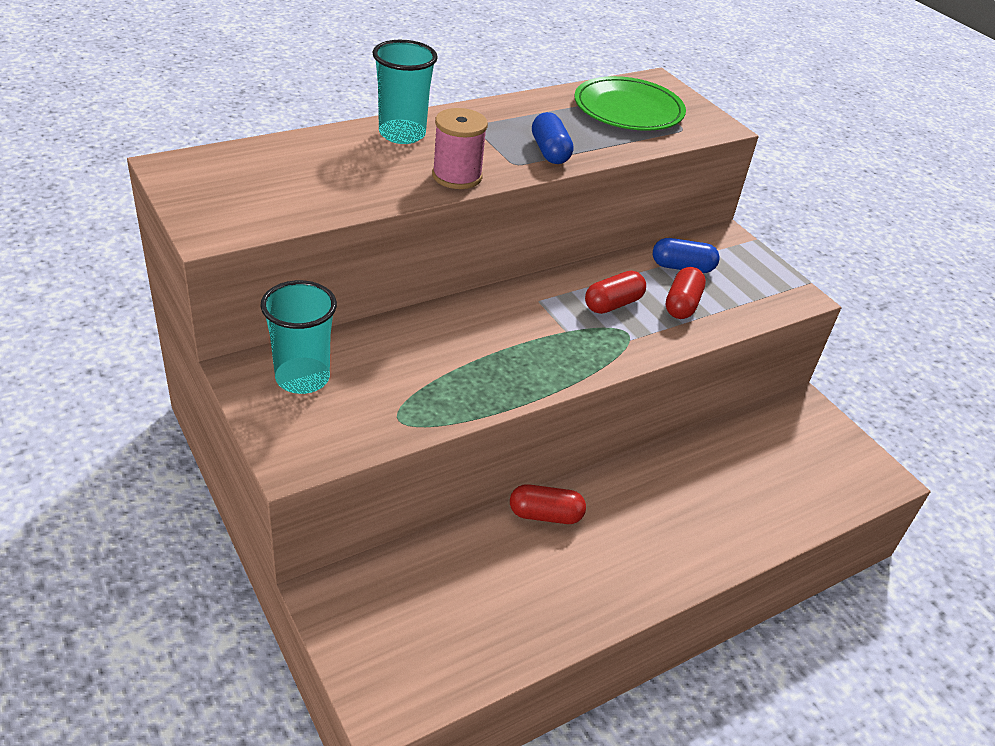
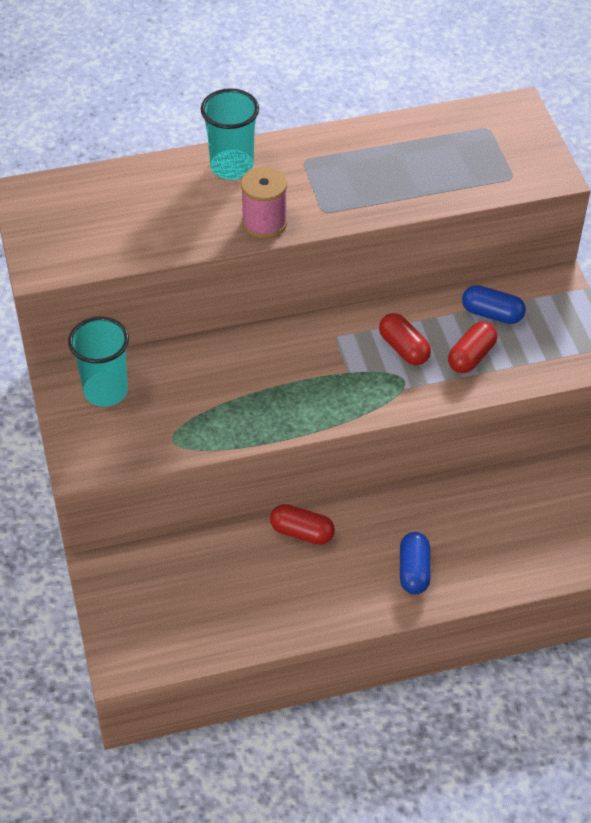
camera: 20 degrees right, 10 degrees up
(549, 152) = (363, 199): blue capsule -> blue capsule (413, 571)
(613, 304) = (403, 348): red capsule -> red capsule turned 75 degrees clockwise
(628, 109) = (467, 147): green plate -> none

